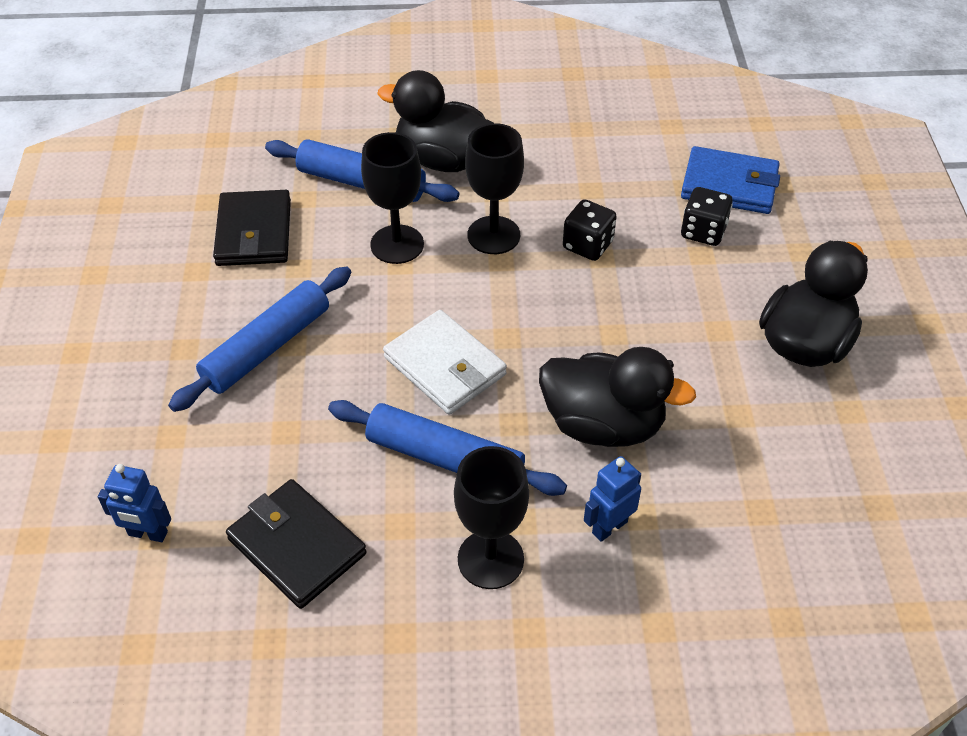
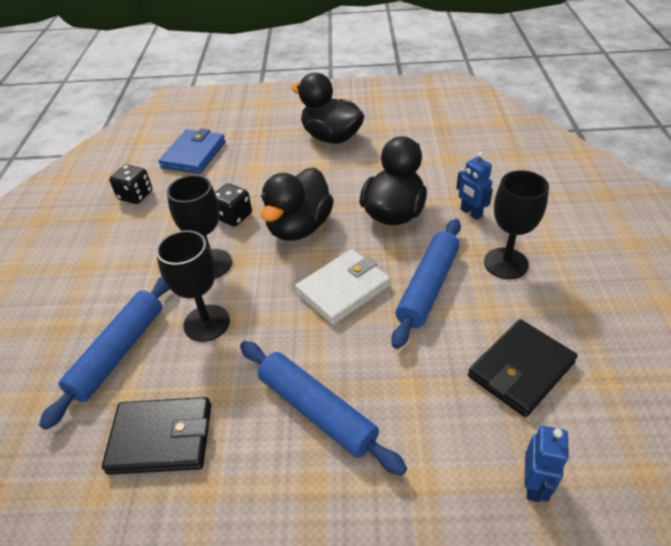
camera: 85 degrees left, 5 degrees down
(443, 160) = (111, 296): black duck -> black duck (299, 227)
(703, 231) = (233, 167): black dice -> black dice (135, 195)

